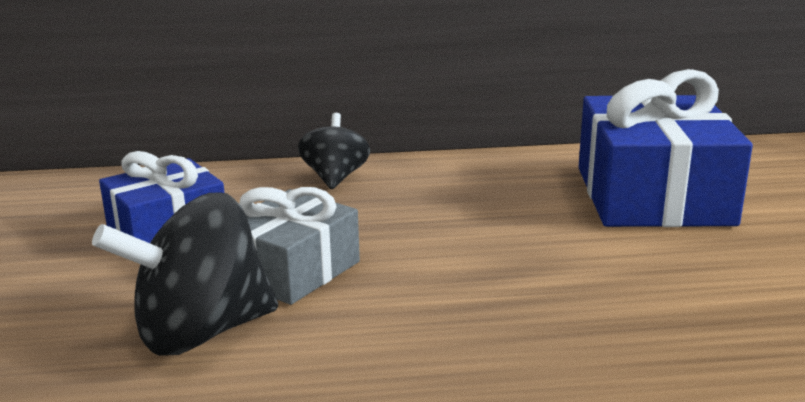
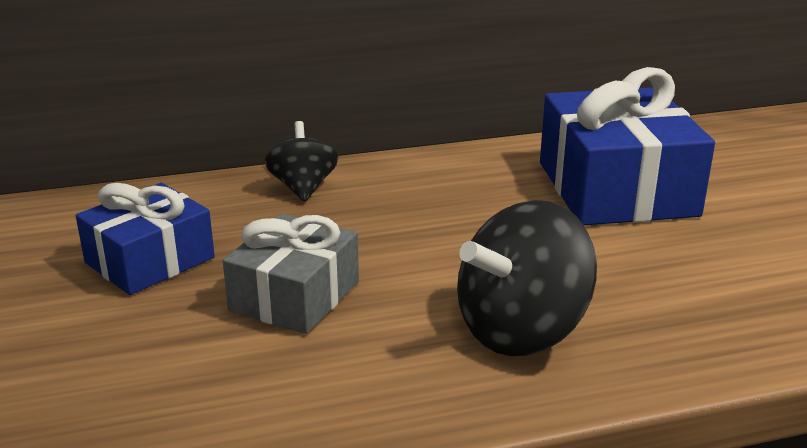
camera: 10 degrees left, 5 degrees up
(200, 332) = (227, 372): black spinning top -> black spinning top (521, 330)

